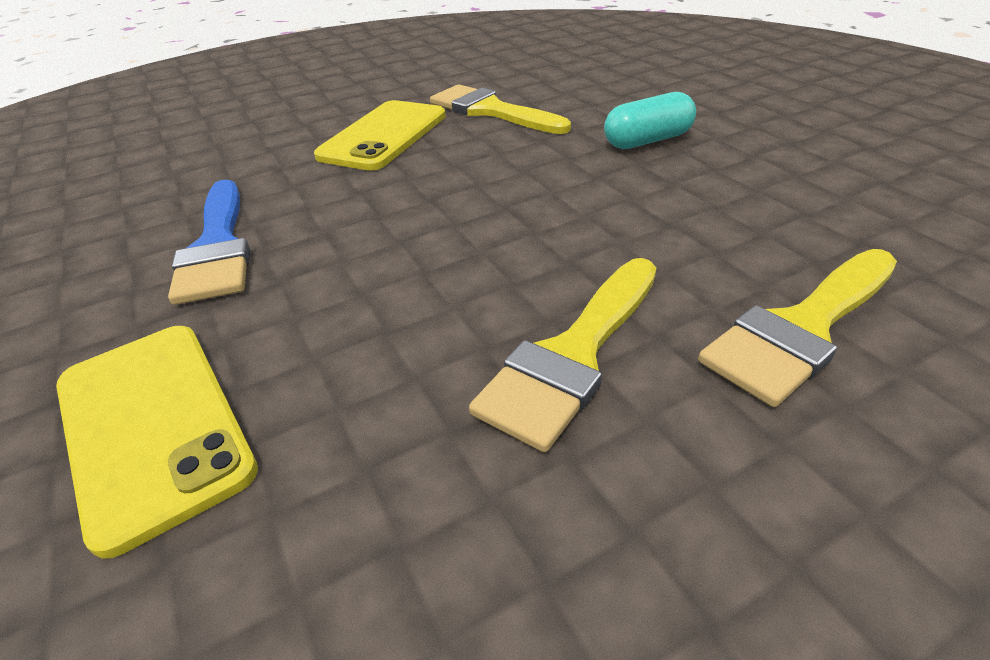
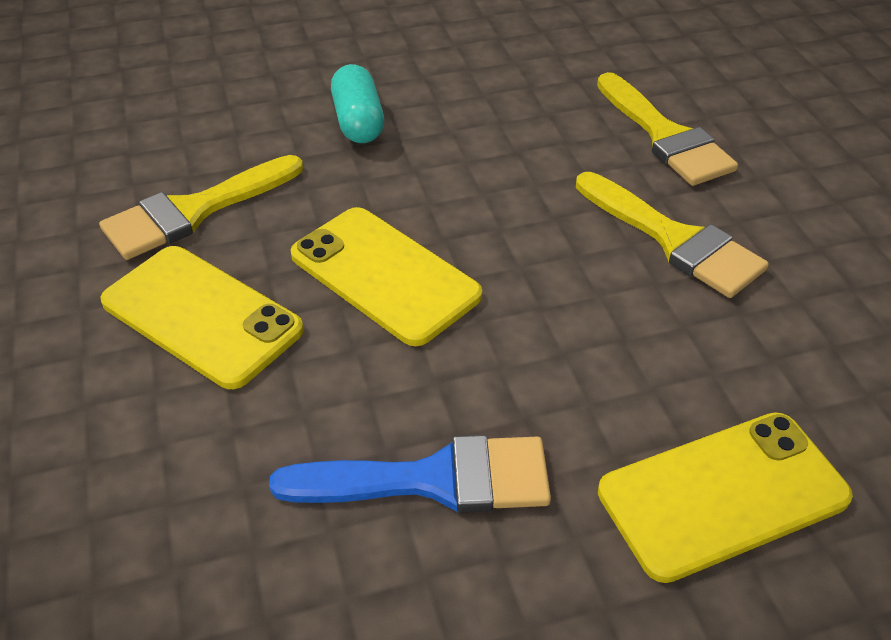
camera: 80 degrees left, 5 degrees up
(445, 188) = (384, 275): none -> yellow phone

